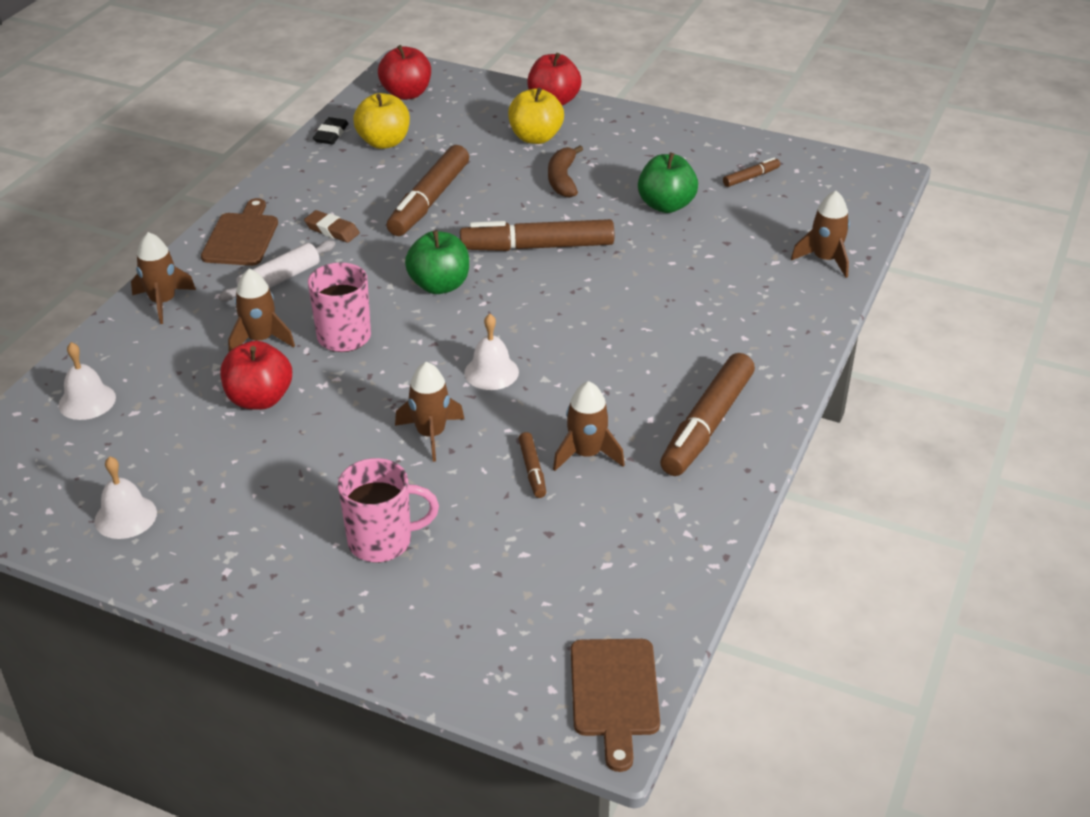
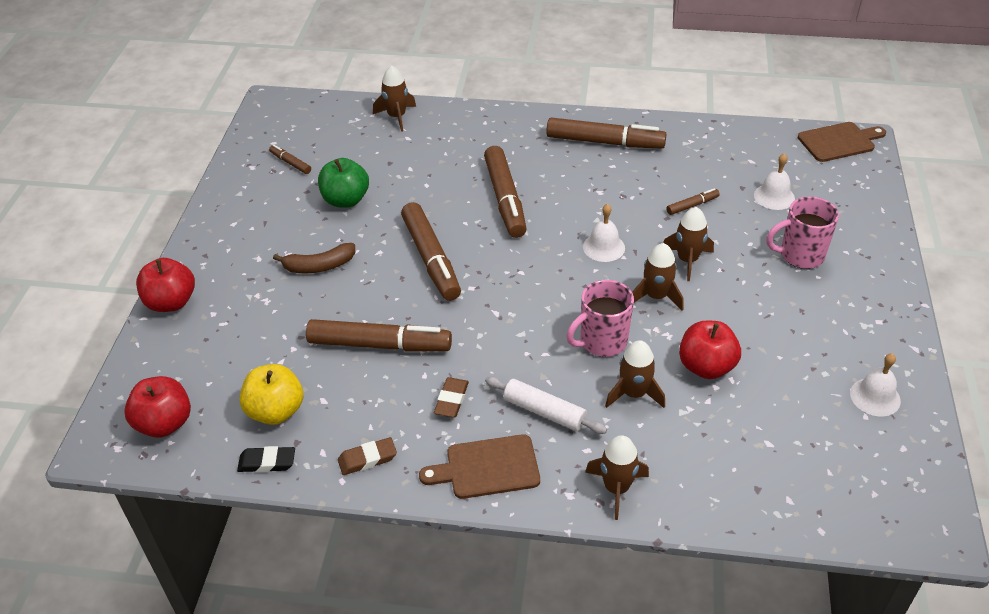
camera: 105 degrees left, 5 degrees up
(87, 401) = (776, 483): white bell -> white bell (774, 196)
(298, 180) = (367, 459): none -> brown eraser
(382, 541) = (800, 255): pink mug -> pink mug turned 75 degrees counterclockwise
(439, 285) = (508, 303): green apple -> none
(535, 138) = (246, 299): yellow apple -> none
(586, 454) = (662, 186): brown rocket -> brown rocket (656, 296)
(618, 315) = (505, 199): none -> brown marker

